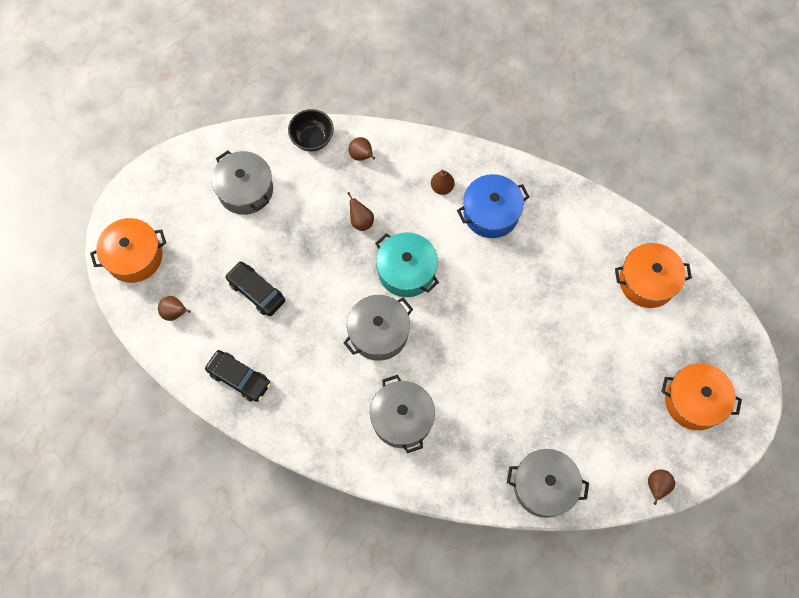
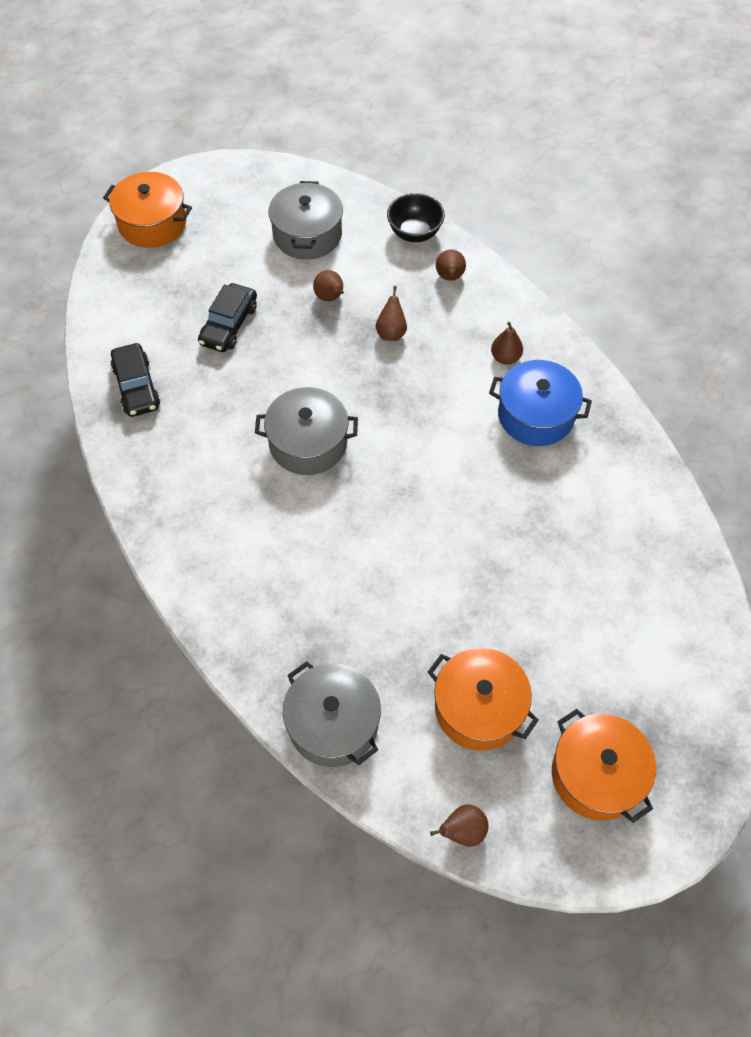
camera: 40 degrees right, 10 degrees down
(175, 313) = (139, 292): brown pear -> brown pear (330, 298)
(256, 291) = (229, 325): black car -> black car turned 150 degrees counterclockwise
(402, 418) = (251, 539): grey pot -> none
(406, 271) = (393, 407): turquoise pot -> none
(647, 281) = (656, 605): orange pot -> orange pot (479, 708)

